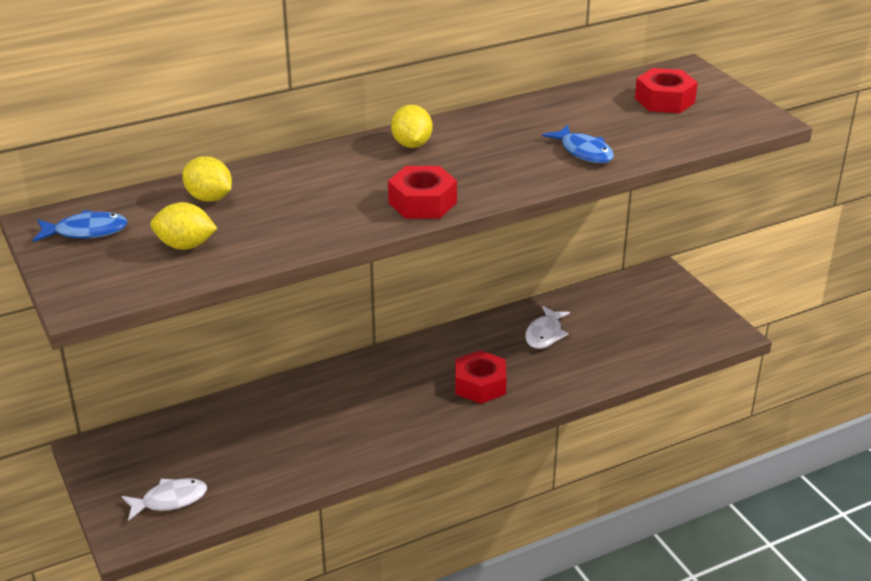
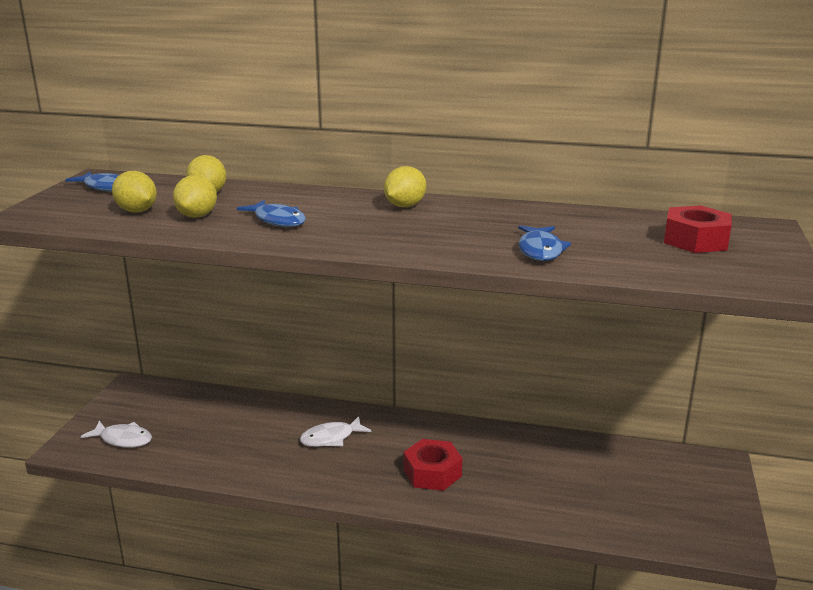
camera: 40 degrees right, 10 degrees down
(255, 227) = (197, 216): none -> yellow lemon
(337, 203) = (278, 220): none -> blue fish
(422, 203) = (336, 239): red nut -> none
(545, 334) = (540, 461): white fish -> white fish (331, 438)

